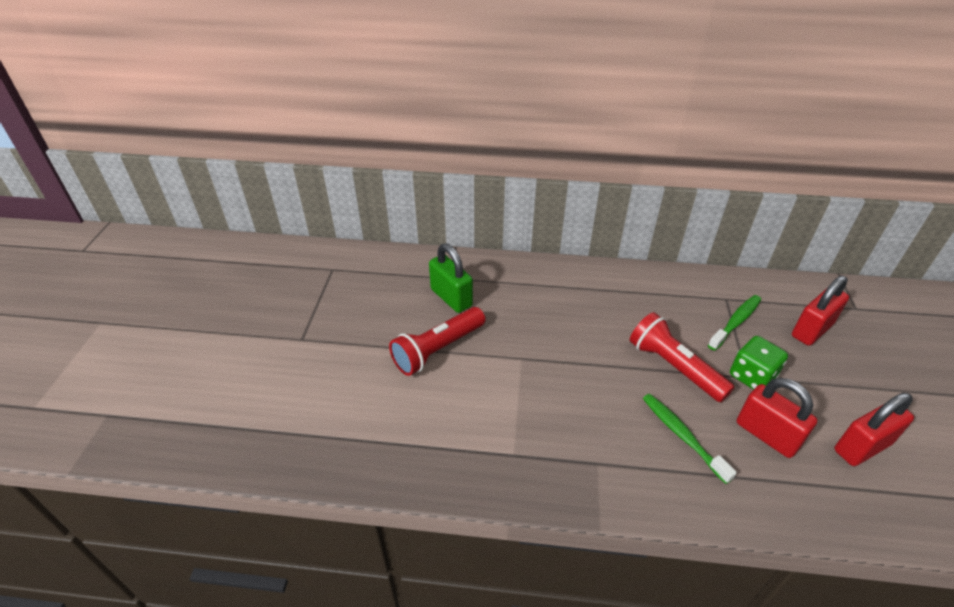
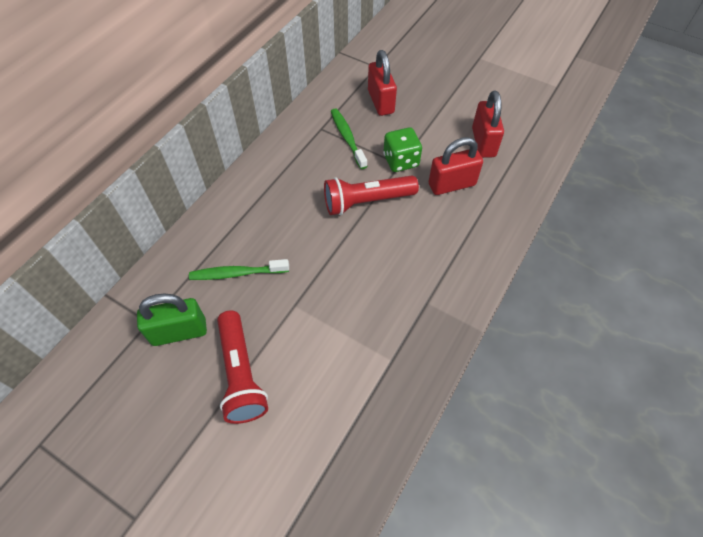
camera: 65 degrees left, 15 degrees up
(682, 435) = (429, 234): green toothbrush -> green toothbrush (237, 273)

